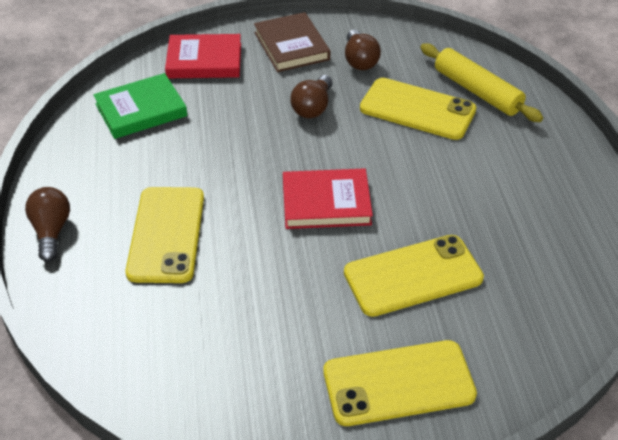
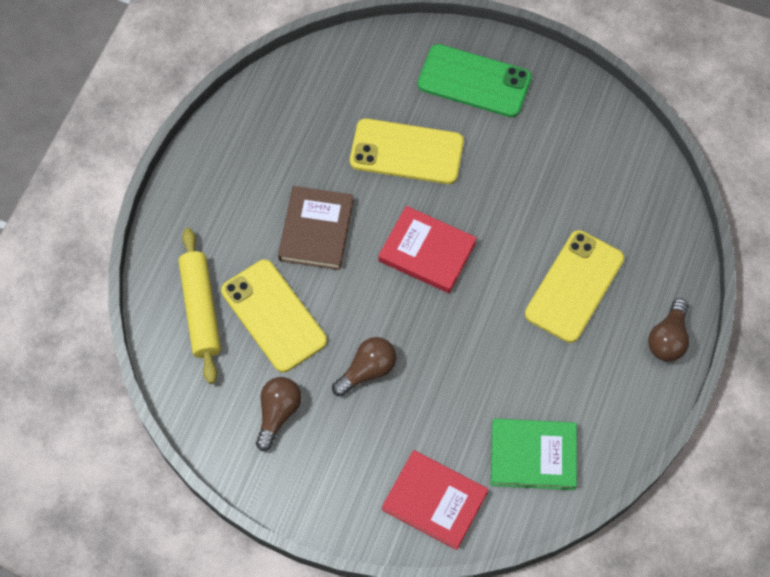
camera: 150 degrees left, 20 degrees up
(291, 46) = (331, 475): brown book -> brown book (316, 230)
(398, 383) = (474, 81): yellow phone -> green phone

